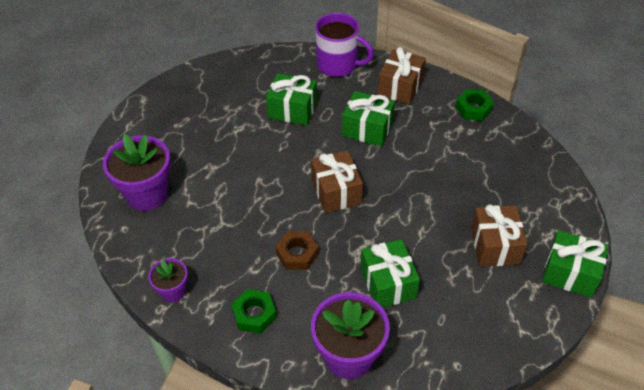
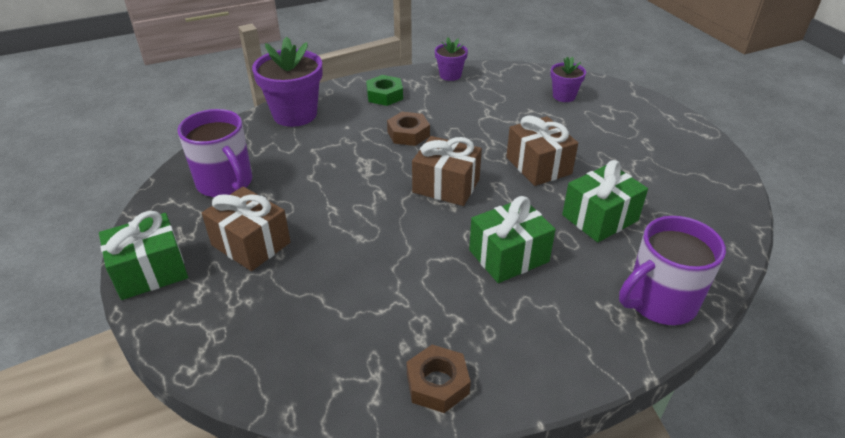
camera: 130 degrees right, 10 degrees down
(147, 194) = (564, 96): purple flower pot -> purple flower pot, size x0.54
(388, 283) = (317, 161): green gift -> none
(400, 87) = (557, 335): brown gift -> brown gift (538, 166)
(470, 316) = (225, 183): none -> purple mug
(473, 109) = (437, 384): green nut -> brown nut

